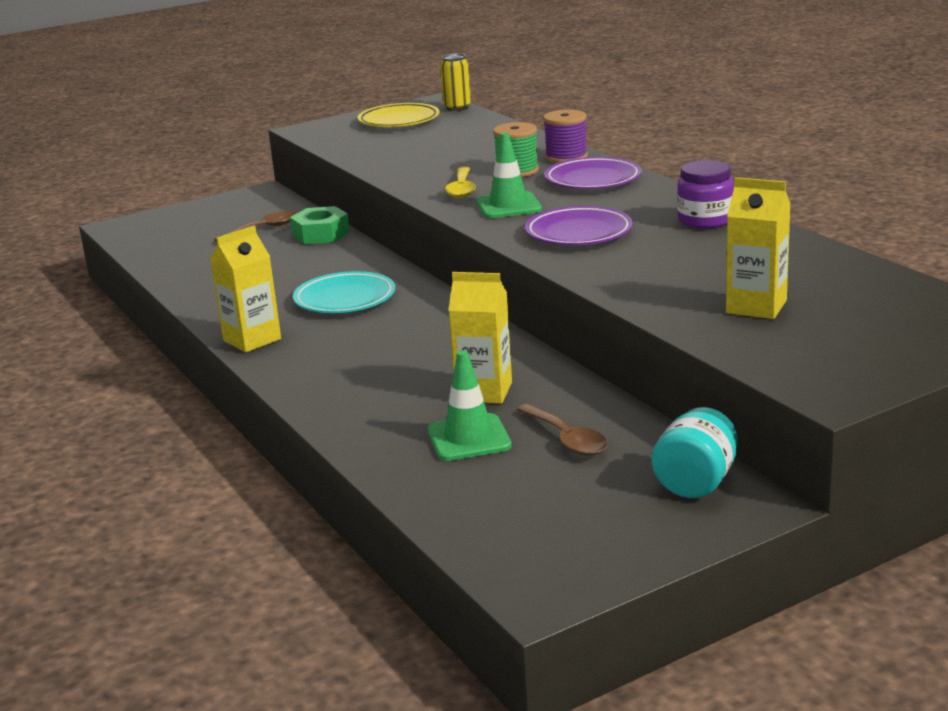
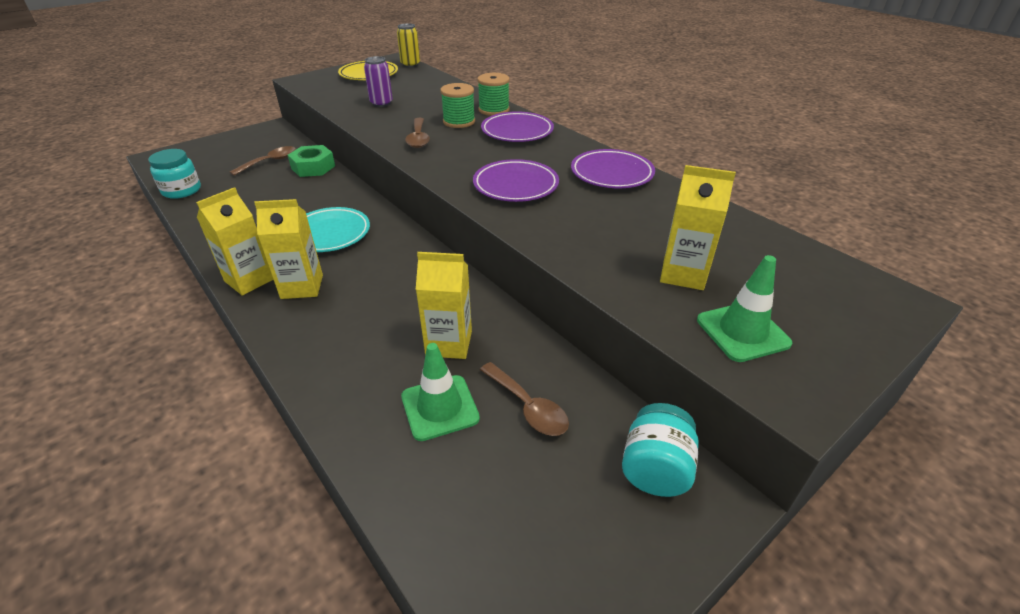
camera: 10 degrees left, 15 degrees up
(157, 259) = (182, 190): none -> turquoise jar
(314, 345) = (302, 286): none -> yellow carton
(415, 153) = (381, 103): none -> purple can
(462, 189) = (418, 138): yellow spoon -> brown spoon
(508, 206) = (456, 156): green traffic cone -> green traffic cone (742, 332)
(566, 157) = (494, 110): purple spool -> green spool
(705, 220) = (611, 174): purple jar -> purple plate

